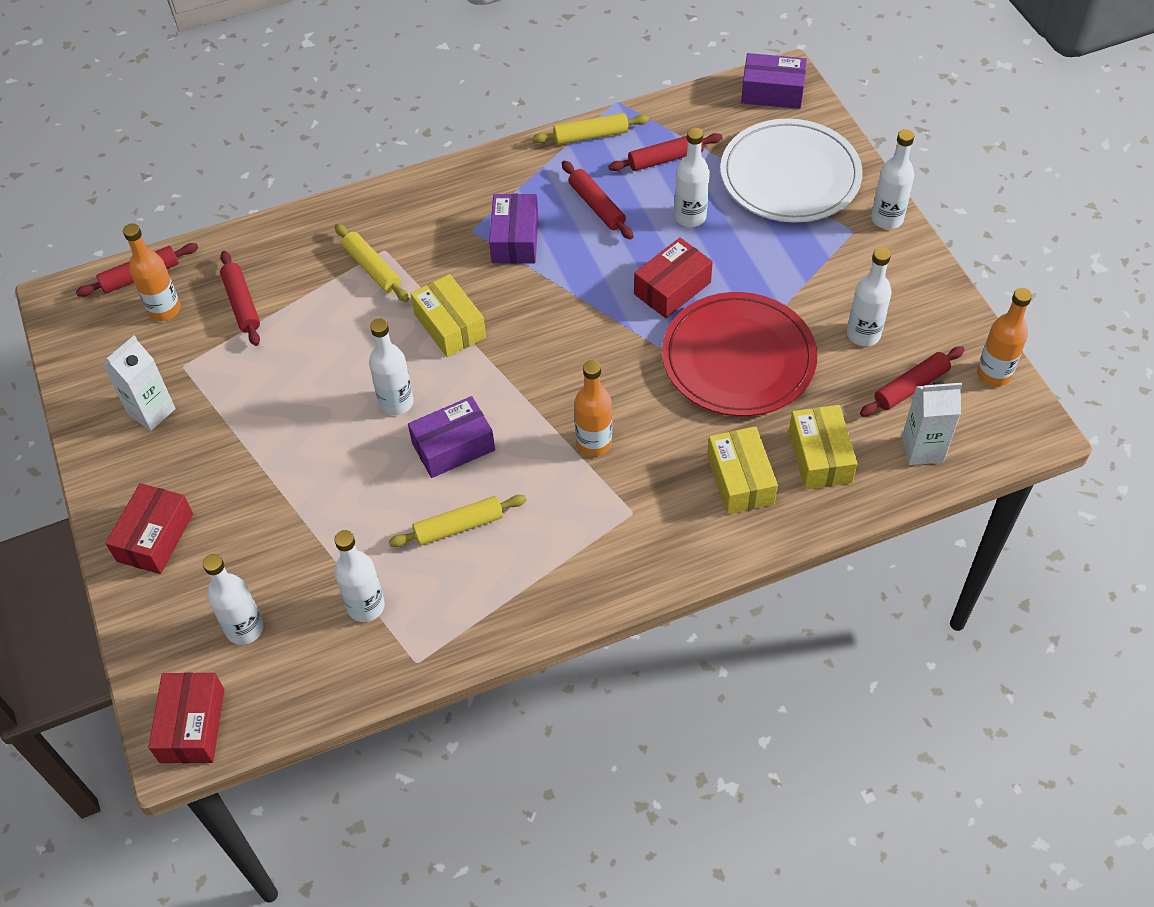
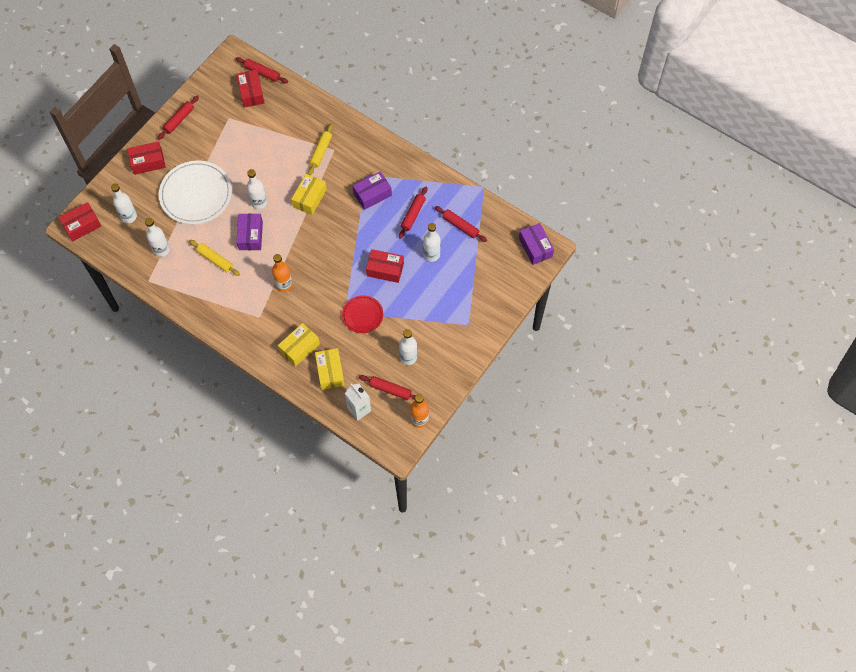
camera: 55 degrees right, 10 degrees up
(151, 411) = (201, 122): white carton -> none
(164, 309) = (251, 93): orange bottle -> red box
(241, 304) = (272, 117): red rolling pin -> red rolling pin (179, 120)
(453, 447) = (250, 235): purple box -> purple box turned 60 degrees clockwise
(591, 136) = (454, 189): yellow rolling pin -> none
(738, 359) = (362, 315): red plate -> red plate, size x0.54
(790, 176) = (485, 282): white plate -> white plate (196, 194)
(820, 456) = (330, 372): yellow box -> yellow box turned 60 degrees counterclockwise
(887, 219) = (485, 335): white bottle -> none

